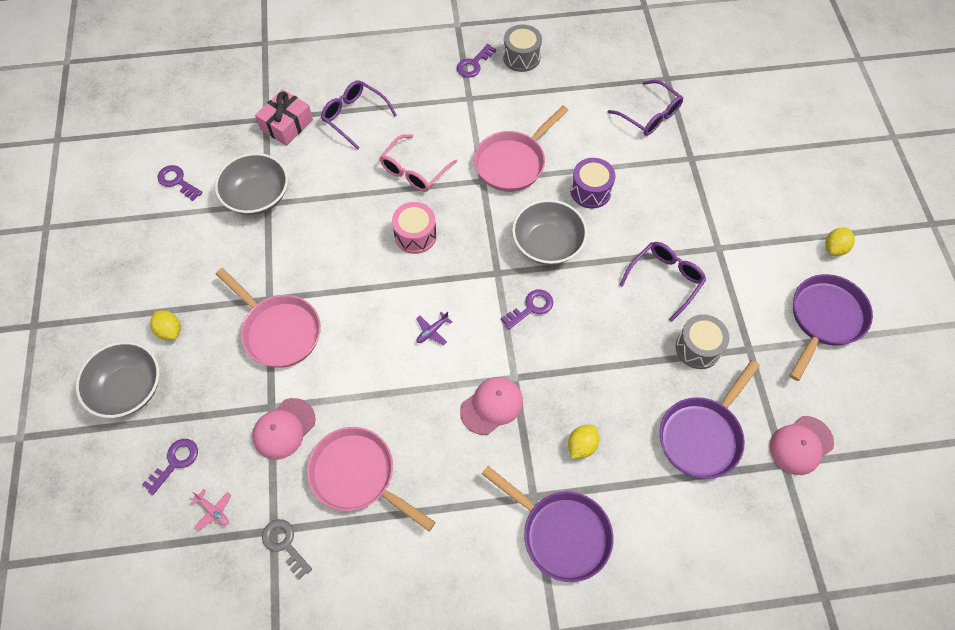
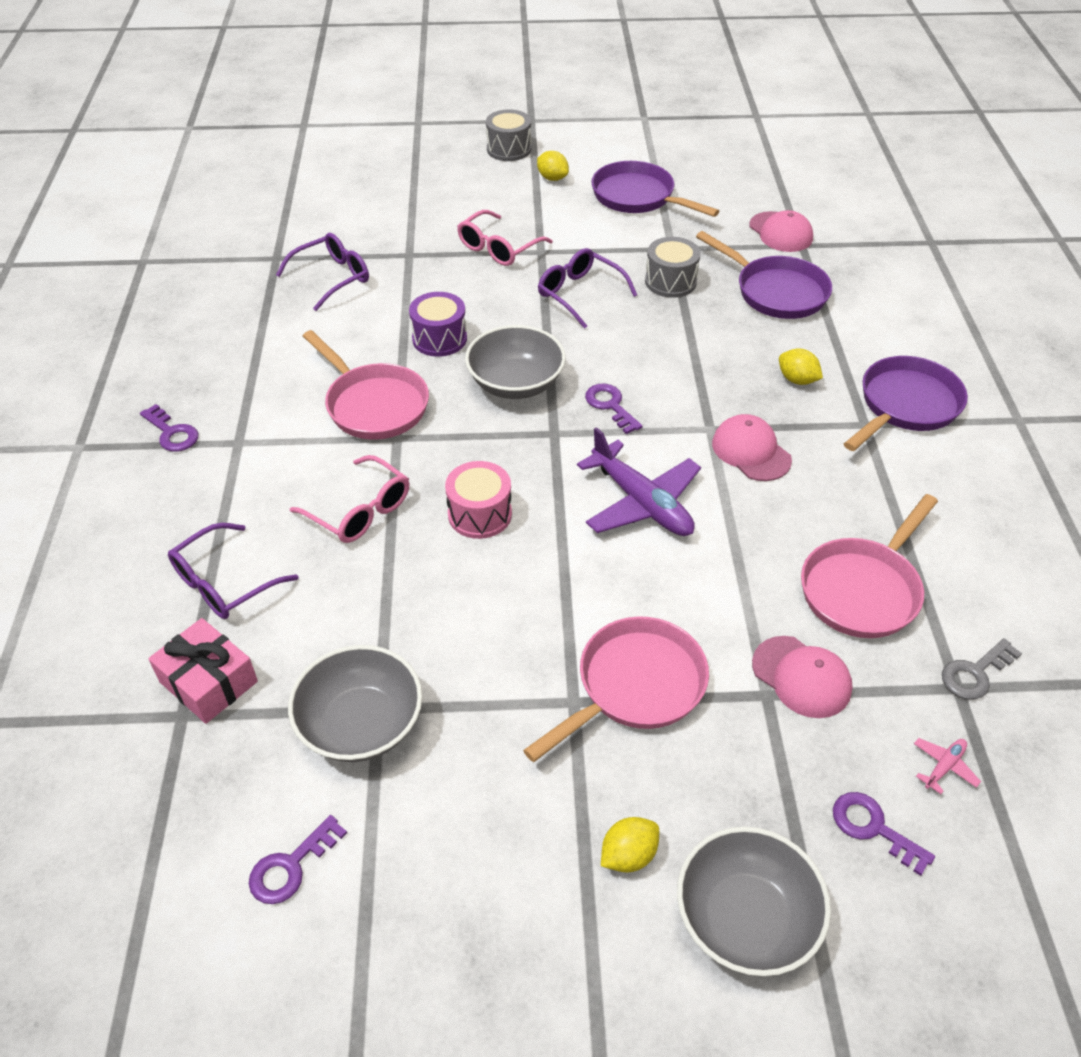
camera: 85 degrees left, 15 degrees down
(432, 331) = (641, 503): purple plane -> purple plane, size x2.41
(521, 57) = (181, 382): grey drum -> grey drum (509, 149)
(714, 217) = (498, 248): none -> pink glasses

